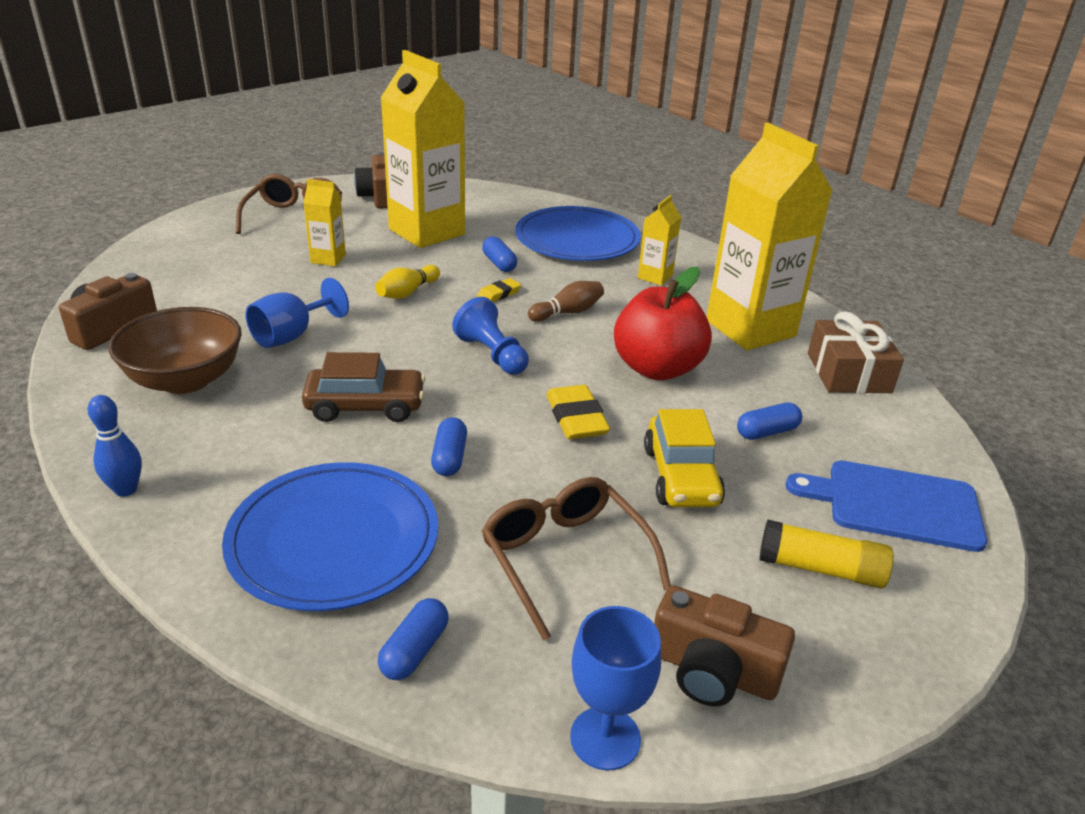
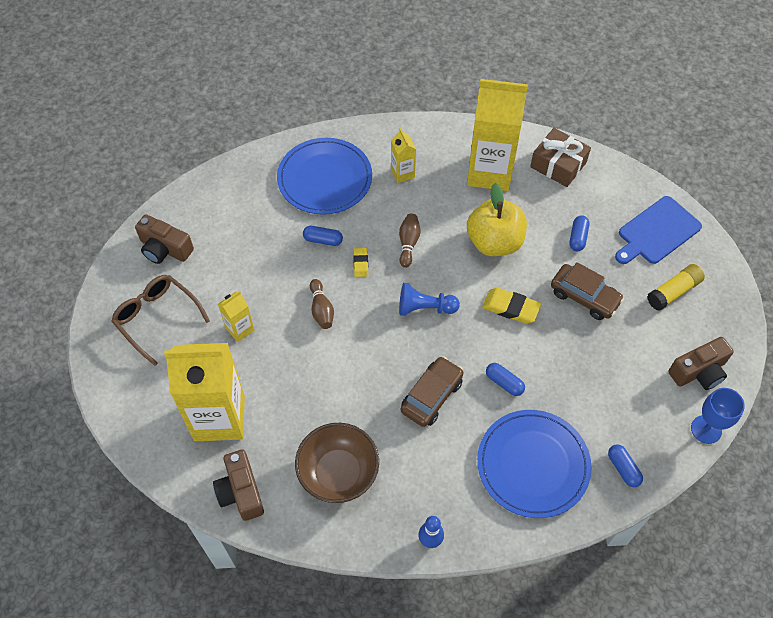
camera: 50 degrees left, 25 degrees up
(291, 335) = (327, 396): blue goblet -> none
(407, 292) = (321, 309): yellow bowling pin -> brown bowling pin
(427, 232) = (245, 253): yellow carton -> yellow carton (219, 418)
(566, 560) = (607, 380): brown glasses -> none
(657, 368) = (494, 242): red apple -> yellow apple
(681, 476) = (584, 297): yellow car -> brown car

